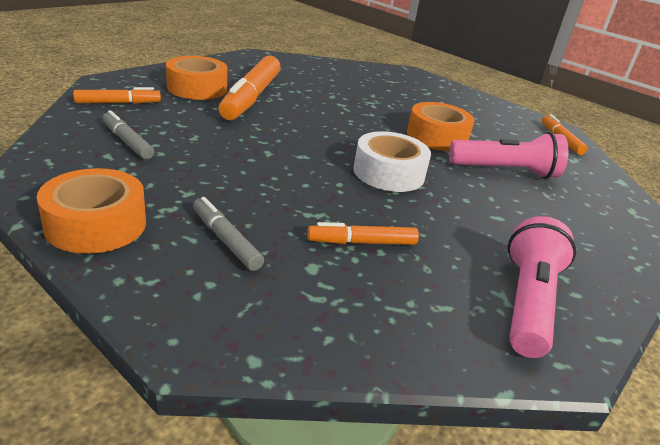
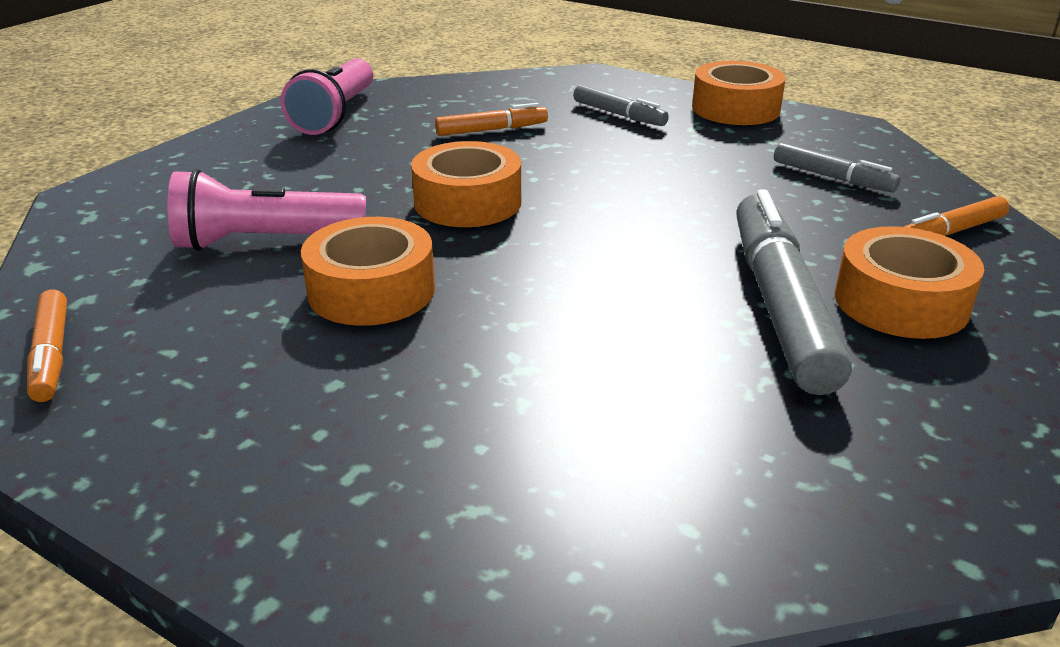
camera: 175 degrees right, 0 degrees up
(251, 97) = (780, 305): orange marker -> grey marker
(388, 173) = (467, 202): white tape -> orange tape

